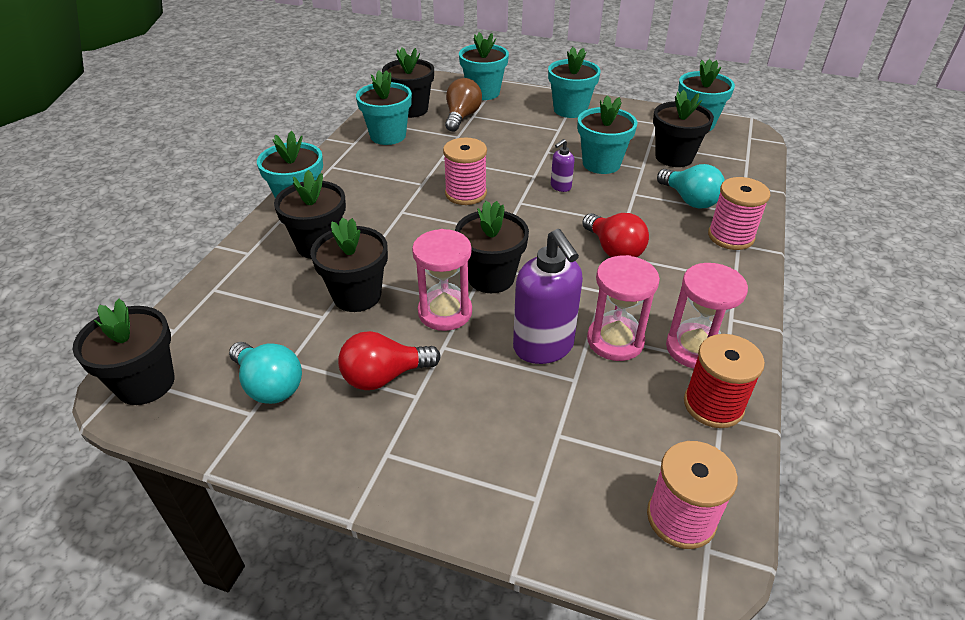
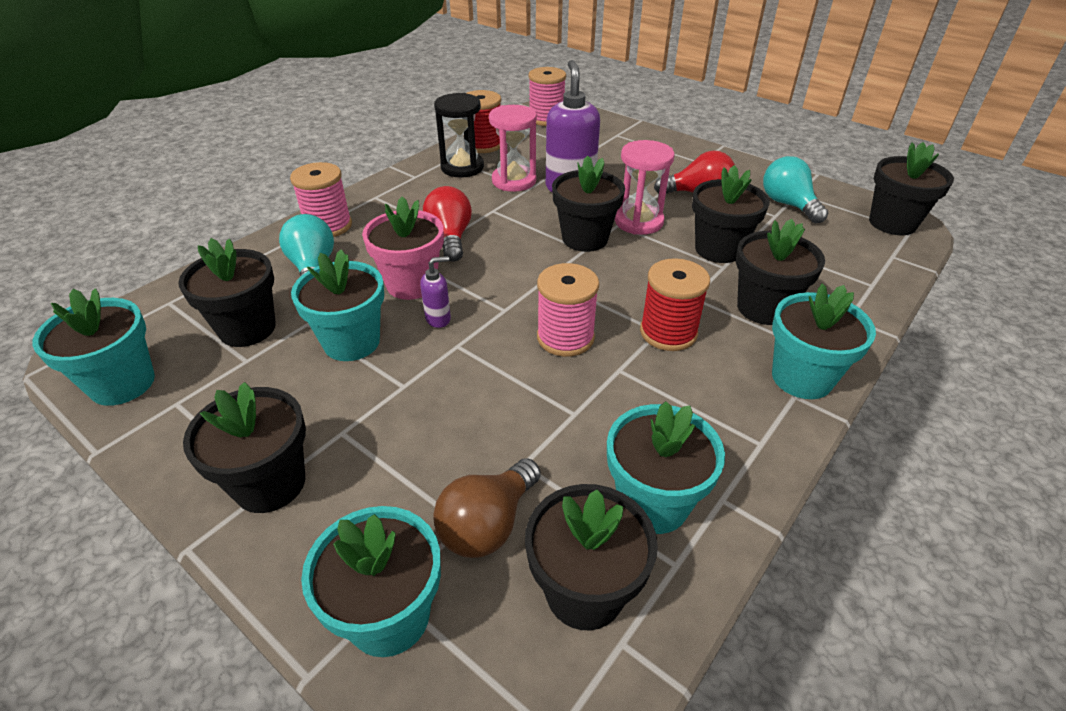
camera: 160 degrees left, 0 degrees up
(394, 211) = (668, 332): none -> red spool
(570, 110) = (270, 483): turquoise flower pot -> black flower pot
(603, 205) = (411, 284): none -> pink flower pot
(694, 348) = (462, 167): pink hourglass -> black hourglass

